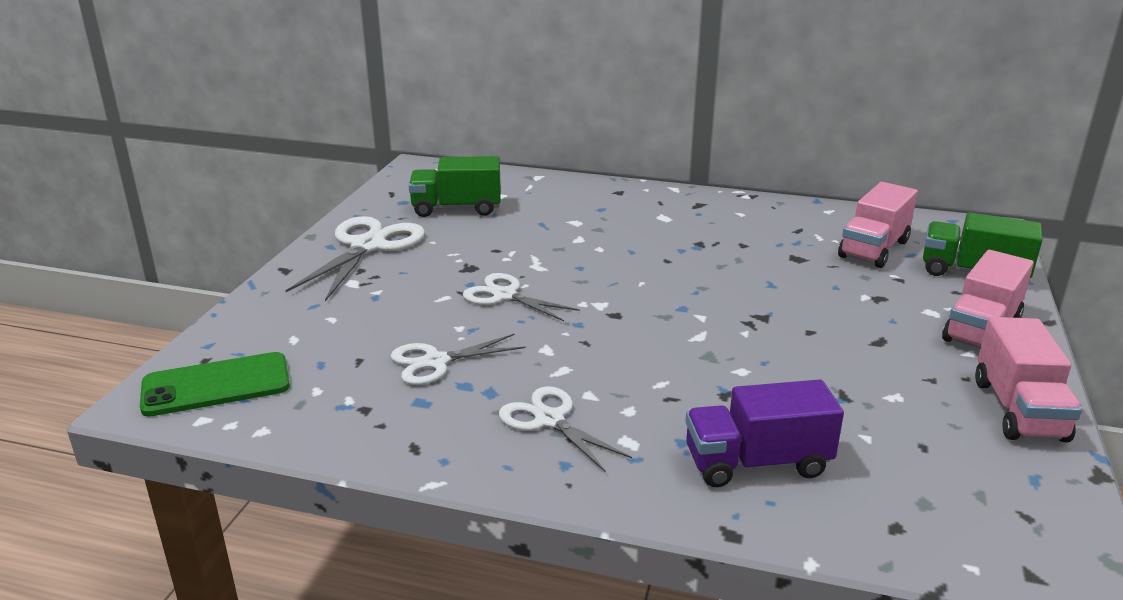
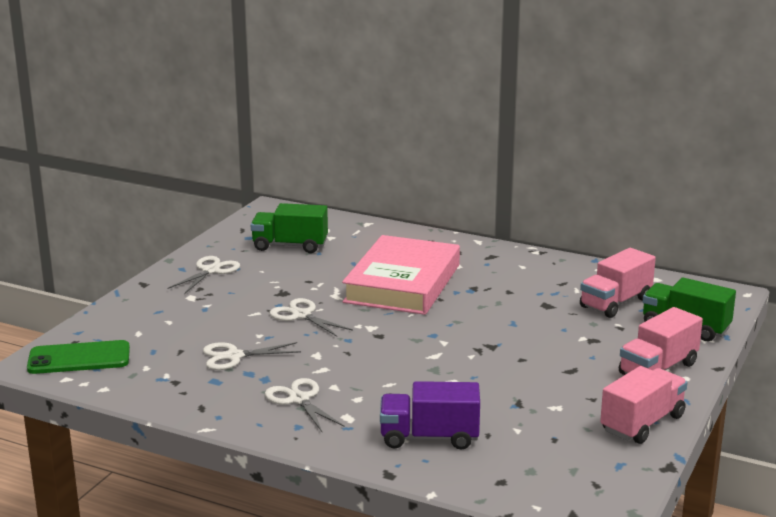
camera: 10 degrees right, 5 degrees down
(368, 246) = (211, 271): white scissors -> white scissors, size x0.63
(612, 244) = (403, 283): none -> pink book
(1018, 410) = (642, 423): pink truck -> pink truck turned 150 degrees counterclockwise

